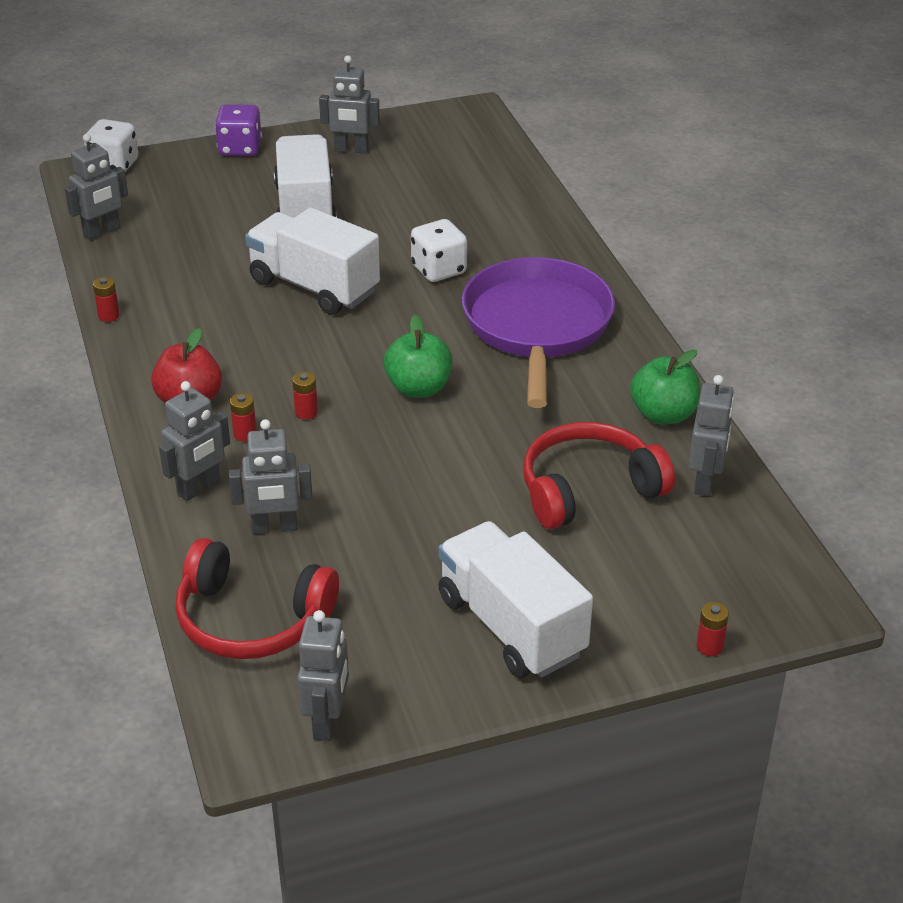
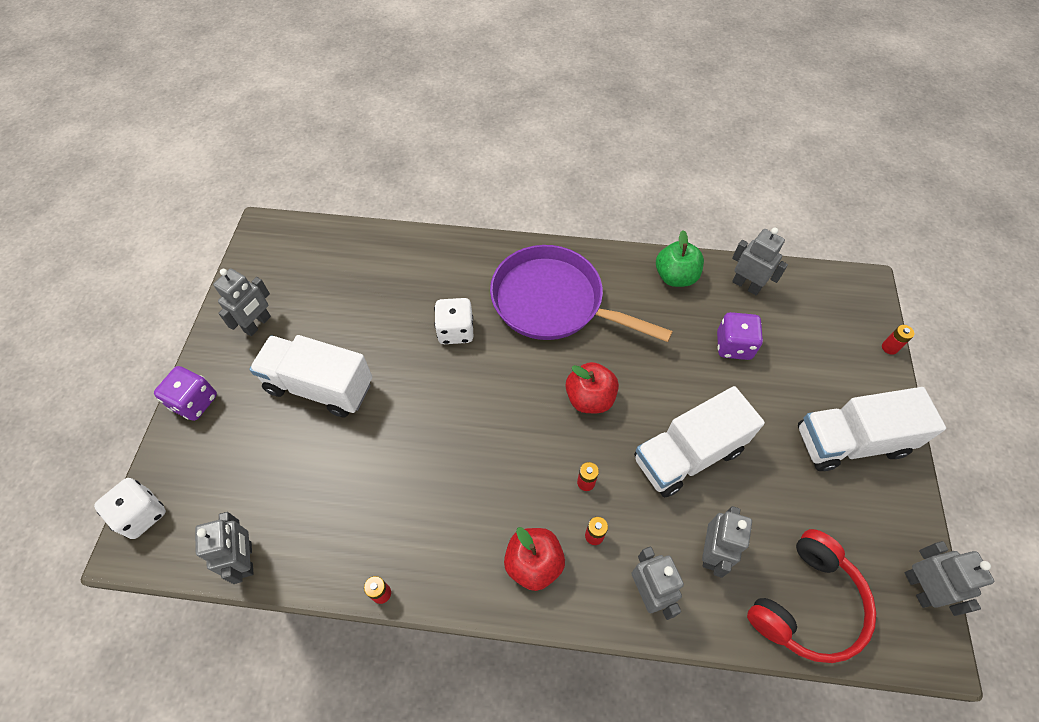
camera: 65 degrees left, 20 degrees up
(314, 286) = (430, 419): white truck -> white truck (687, 454)
(327, 721) = (919, 588): grey robot -> grey robot turned 45 degrees clockwise
(418, 388) = (589, 398): green apple -> red apple
(588, 489) = (733, 346): red headphones -> purple dice

